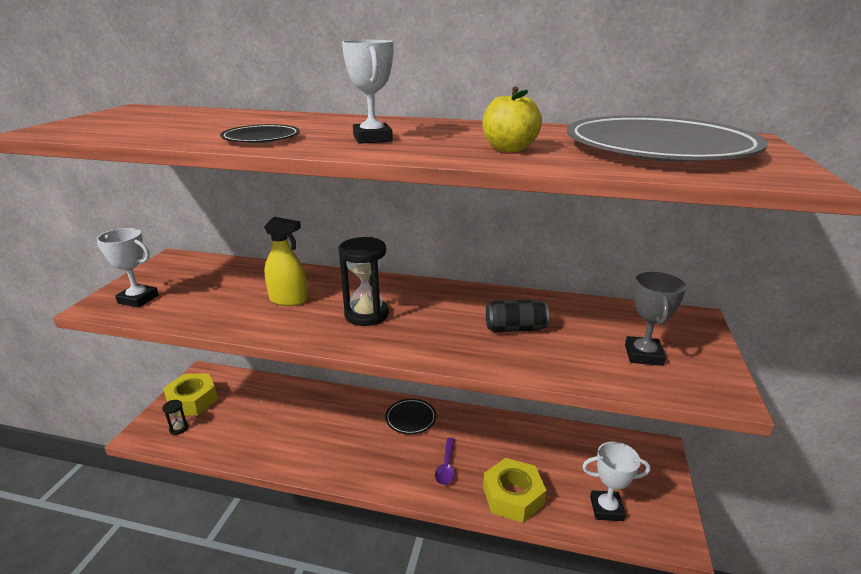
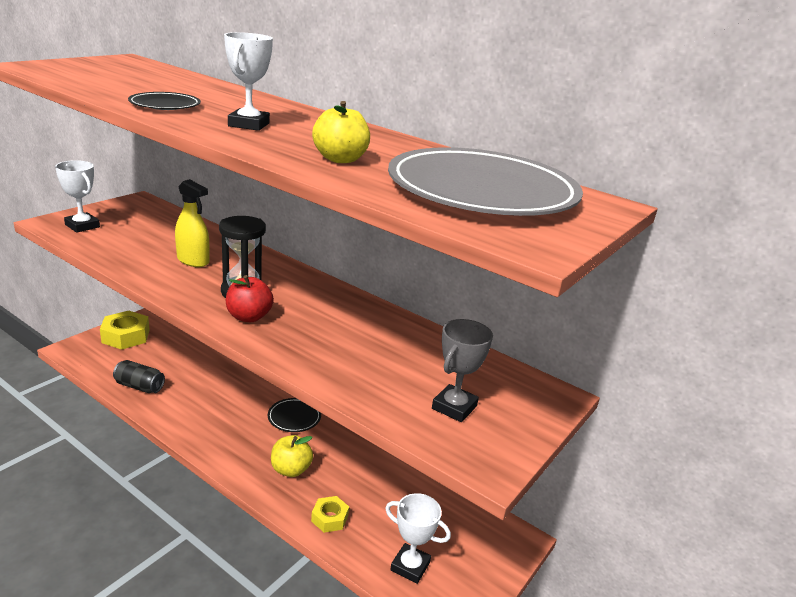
camera: 20 degrees right, 0 degrees up
(179, 428) = (99, 355): black hourglass -> none
(397, 336) = (249, 317): none -> red apple
(446, 466) = (291, 470): purple spoon -> yellow apple
(513, 496) = (329, 518): yellow nut -> yellow nut, size x0.58
(515, 329) = (359, 345): black can -> black can (139, 386)

